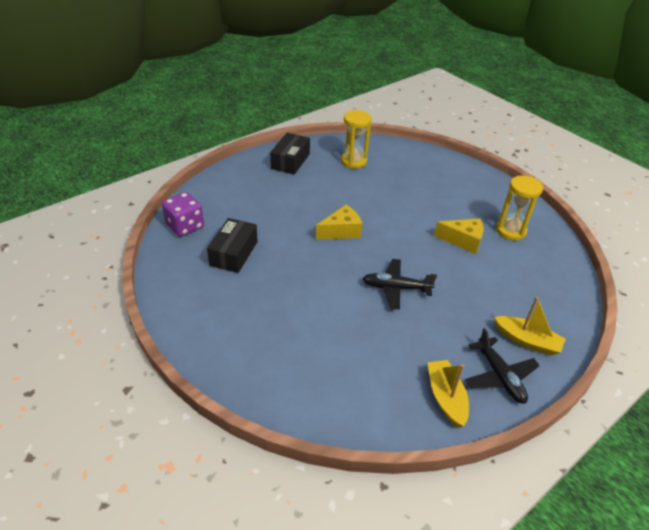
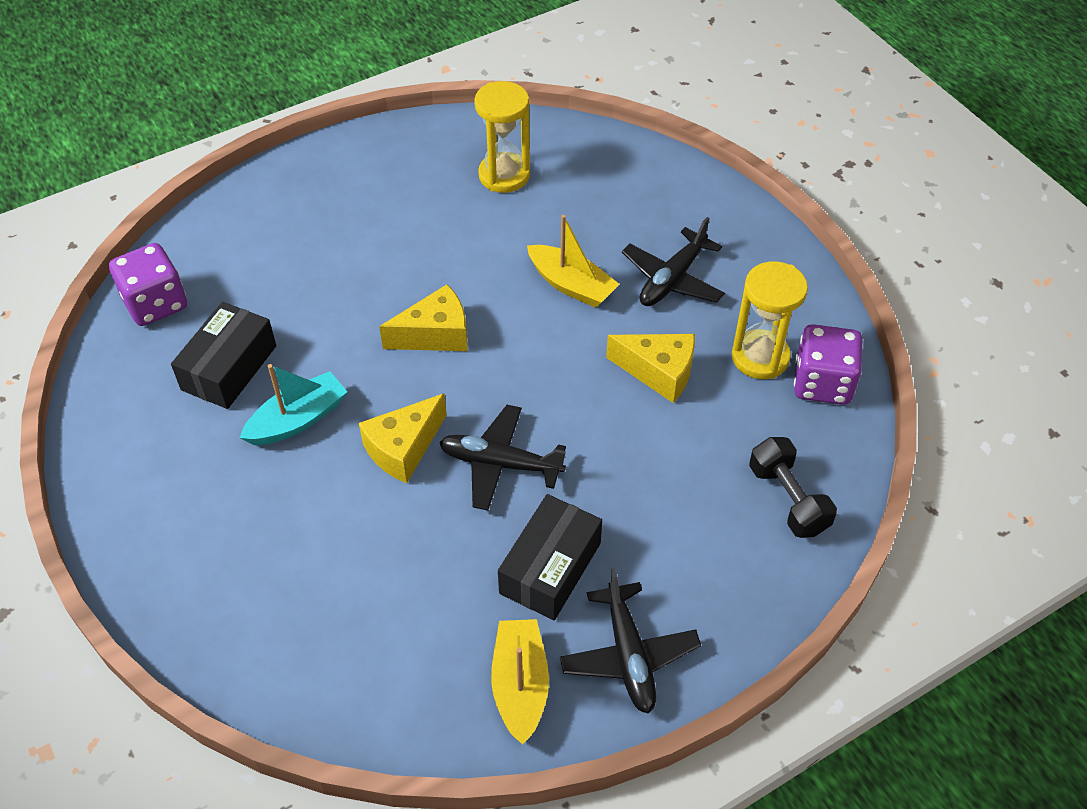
camera: 10 degrees right, 10 degrees up
(279, 275) = (298, 419): none -> turquoise boat
(290, 161) = (381, 167): black box -> black box (550, 568)
(341, 285) = (403, 448): none -> yellow cheese
(453, 200) = (672, 279): none -> black plane
(527, 341) = (704, 592): yellow boat -> yellow boat (571, 285)
(546, 240) = (822, 383): none -> purple dice
(551, 293) = (788, 499): none -> black dumbbell

